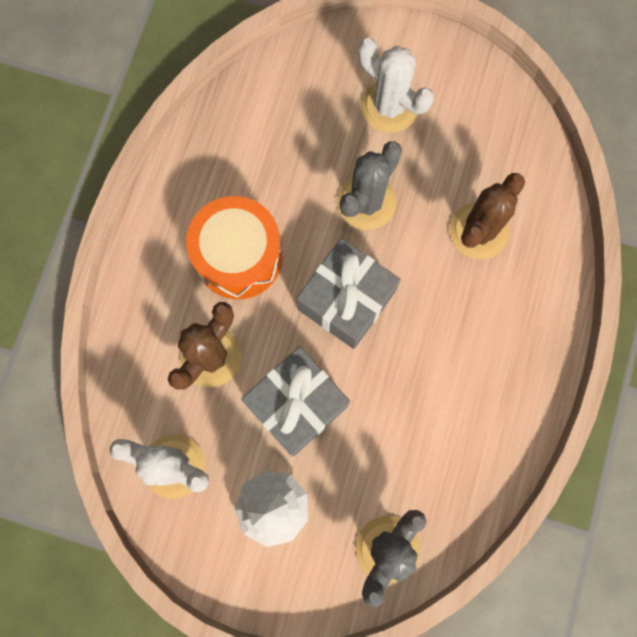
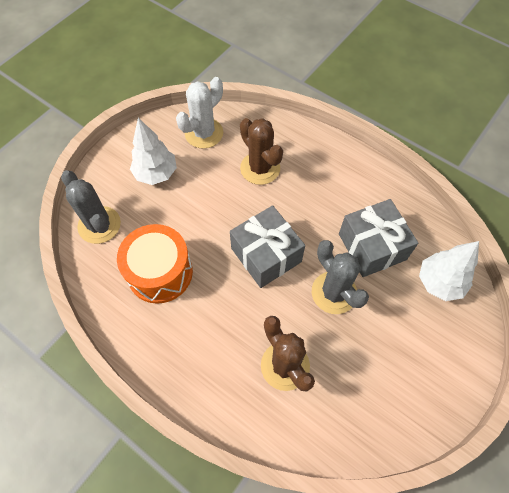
camera: 110 degrees right, 15 degrees down
(238, 256) = (320, 201): orange drum -> orange drum (160, 272)
(297, 404) = (210, 204): grey gift -> grey gift (372, 246)
(306, 86) = (439, 282): none -> white tree
(389, 106) = (408, 337): white cactus -> none

